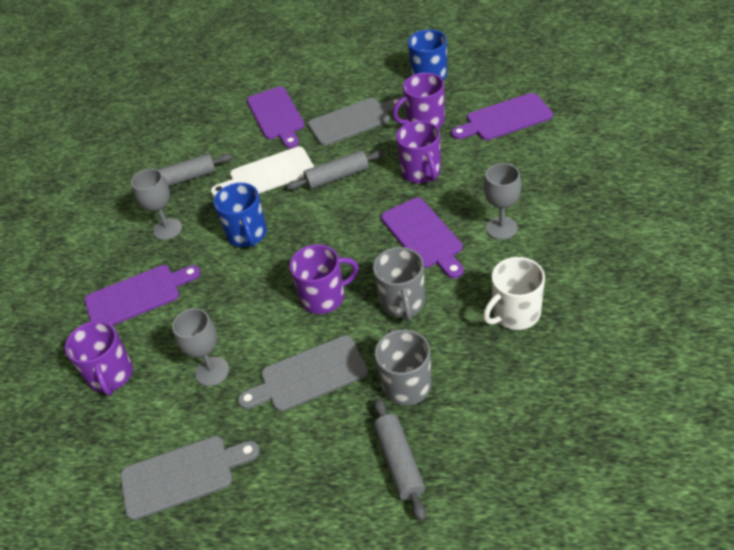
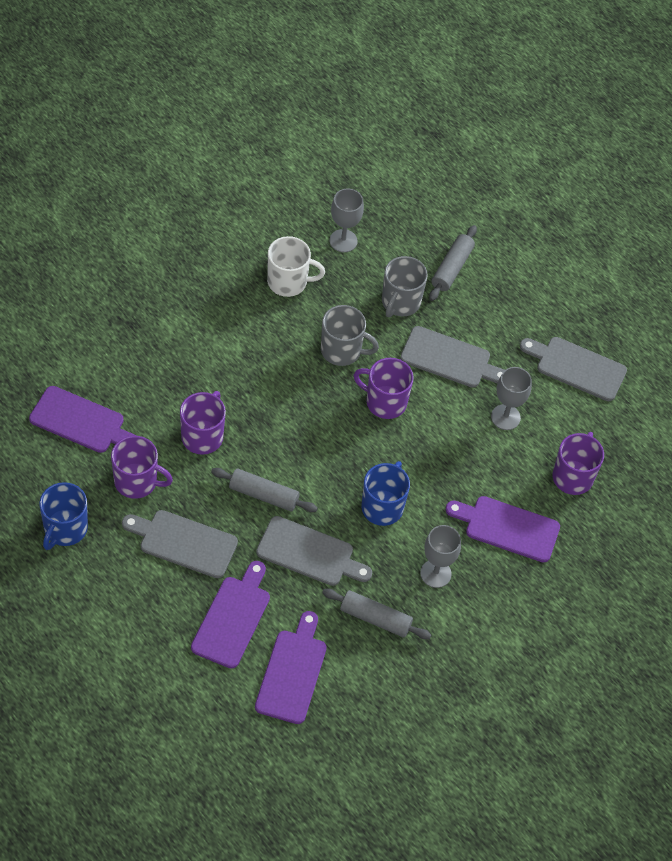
camera: 150 degrees left, 10 degrees up
(268, 174) = (309, 553): white cutting board -> grey cutting board
(403, 303) = (342, 350): grey mug -> grey mug turned 75 degrees clockwise
(423, 236) = (270, 383): purple cutting board -> purple cutting board (292, 672)
(501, 228) = (216, 339): grey goblet -> grey goblet (343, 241)

